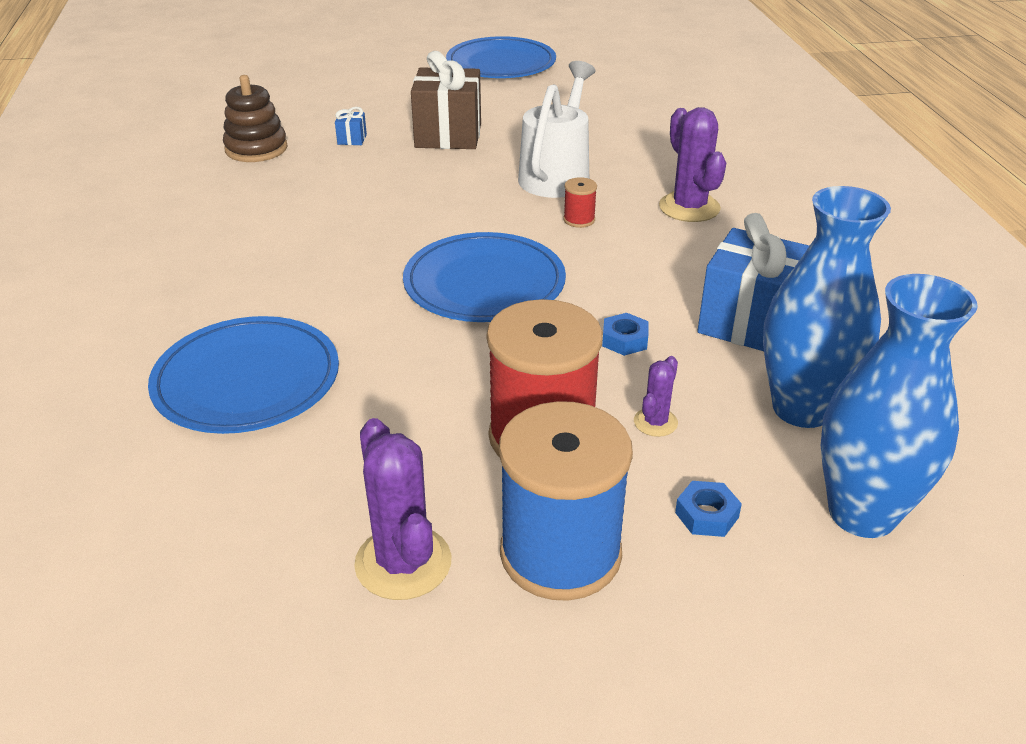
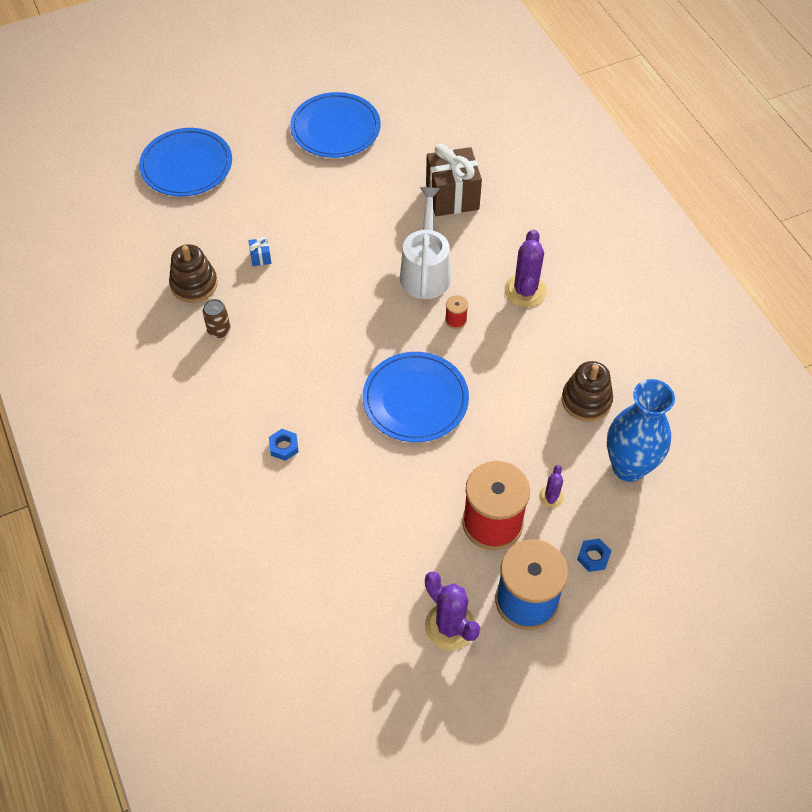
camera: 15 degrees left, 20 degrees up
(247, 380) = (305, 519): blue plate -> blue plate (186, 165)
(258, 187) = (219, 330): none -> brown can
(448, 135) = (331, 238): brown gift -> brown gift (452, 196)
(624, 340) = (517, 432): blue nut -> blue nut (284, 447)
(689, 207) = (525, 291): purple cactus -> purple cactus turned 45 degrees clockwise
(749, 323) = (586, 400): blue gift -> brown stacking toy
(862, 513) = (670, 536): blue vase -> none

